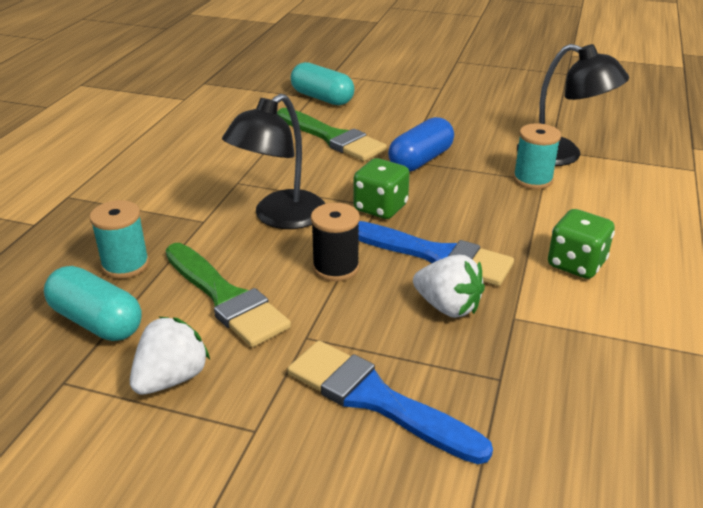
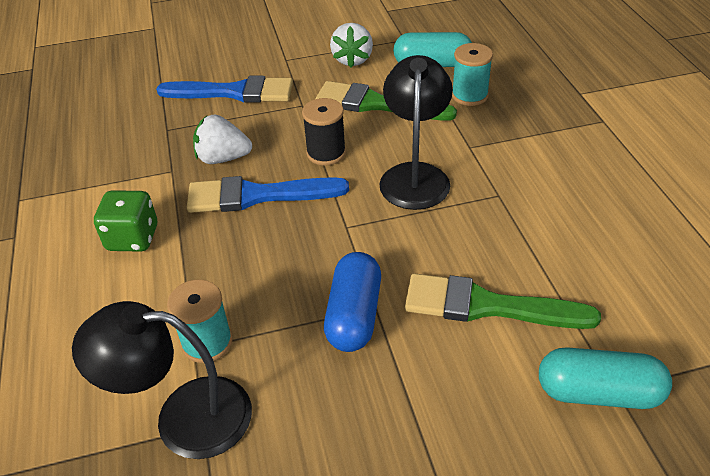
camera: 150 degrees right, 10 degrees up
(380, 208) = (340, 224): green dice -> none

